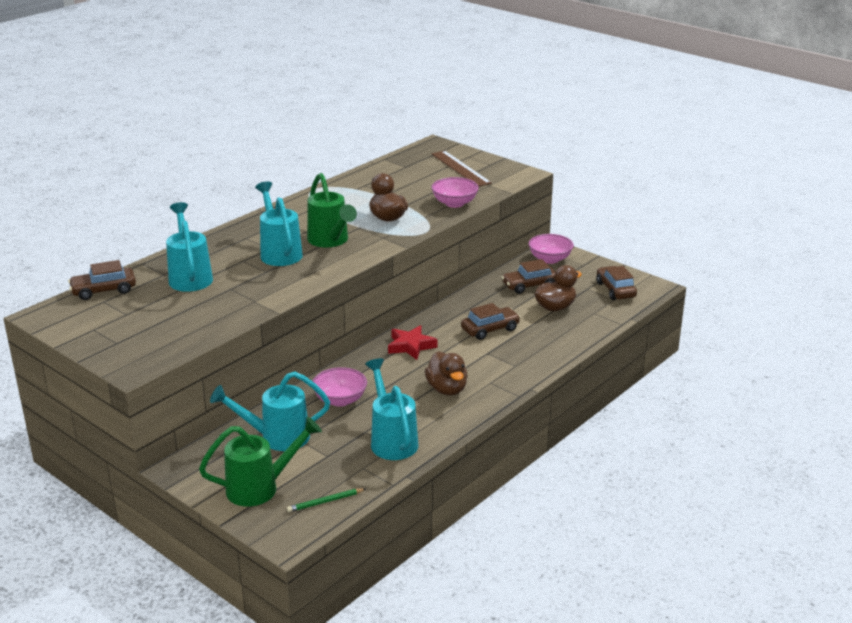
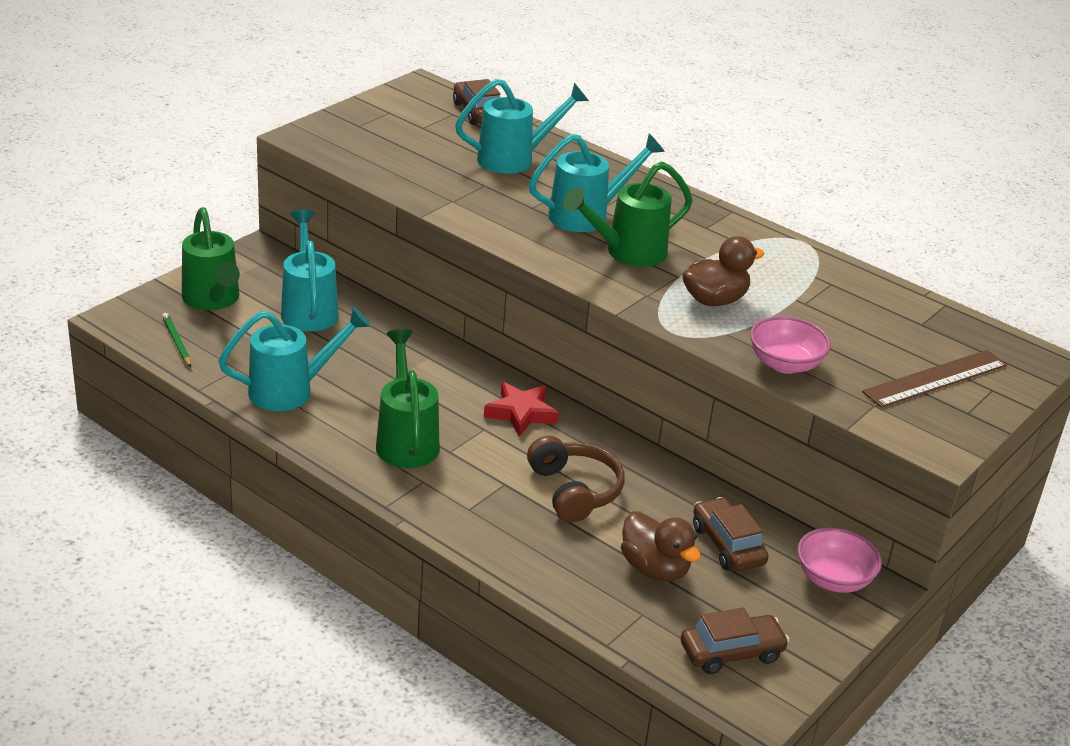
camera: 85 degrees right, 5 degrees up
(340, 400) = (385, 353): pink bowl -> none
(447, 389) = (406, 440): brown duck -> green watering can
(490, 329) = (574, 491): brown car -> brown headphones

